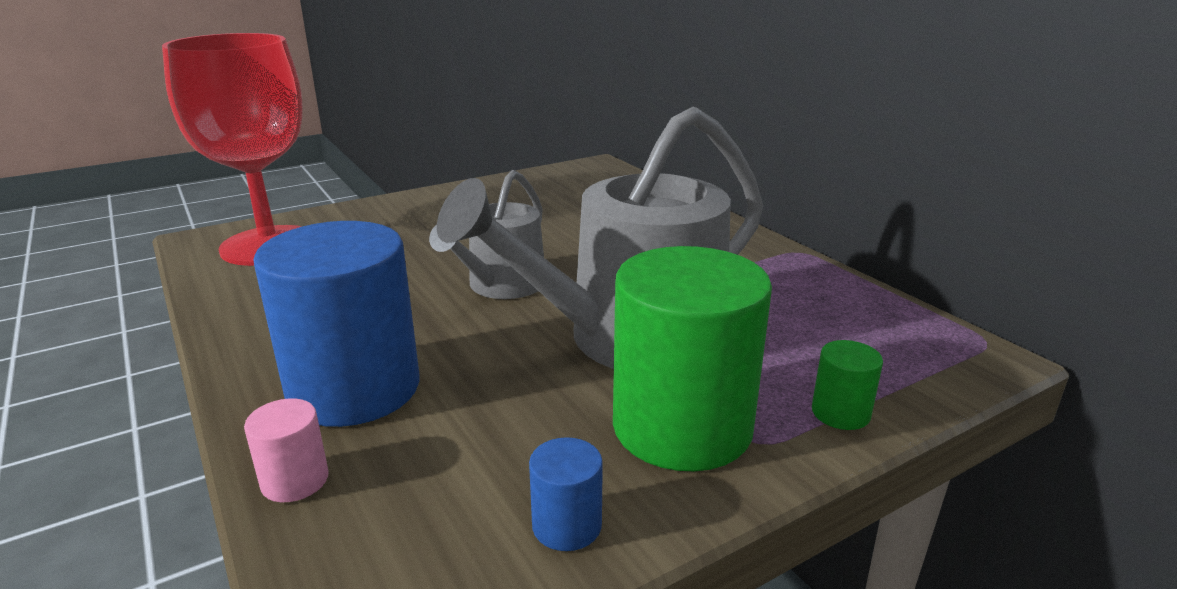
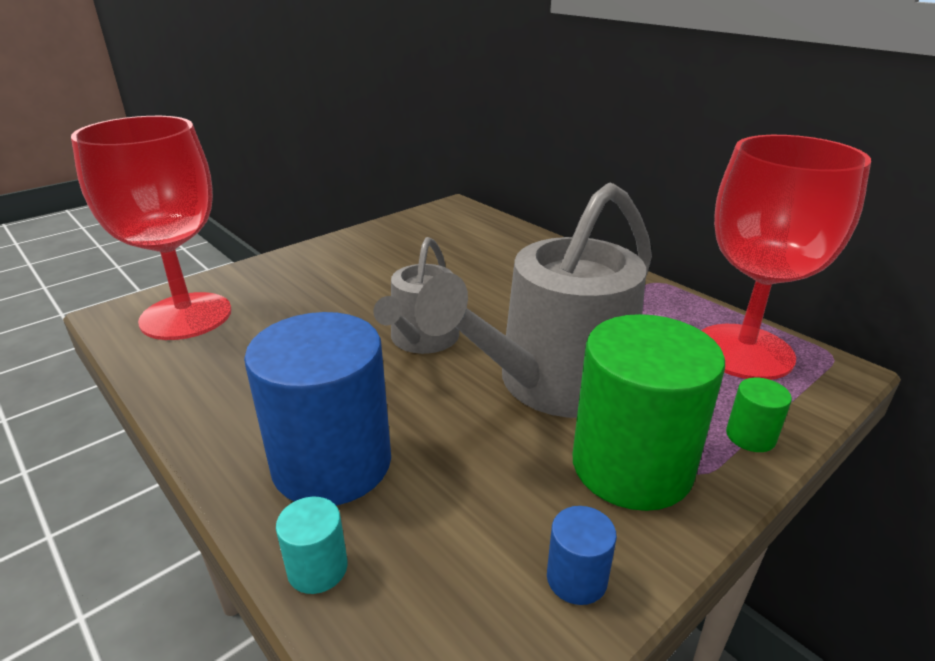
camera: 10 degrees left, 5 degrees up
(295, 480) = (317, 568): pink cylinder -> turquoise cylinder
(873, 328) = (743, 351): none -> red goblet

